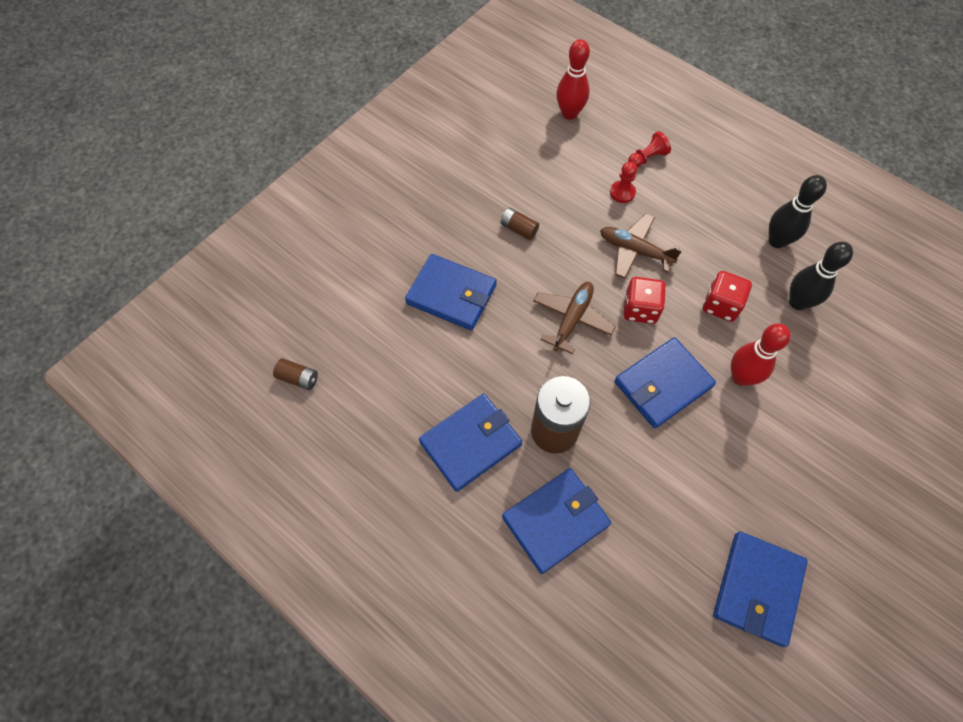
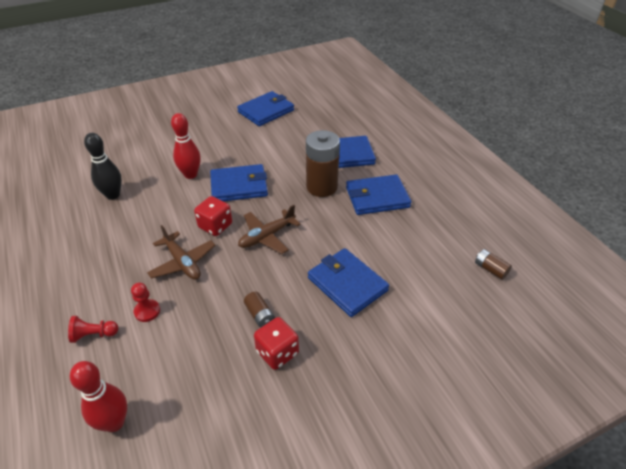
camera: 155 degrees left, 20 degrees down
(721, 305) = (161, 210): red dice -> red dice (277, 352)
(777, 241) = (78, 231): black bowling pin -> none

